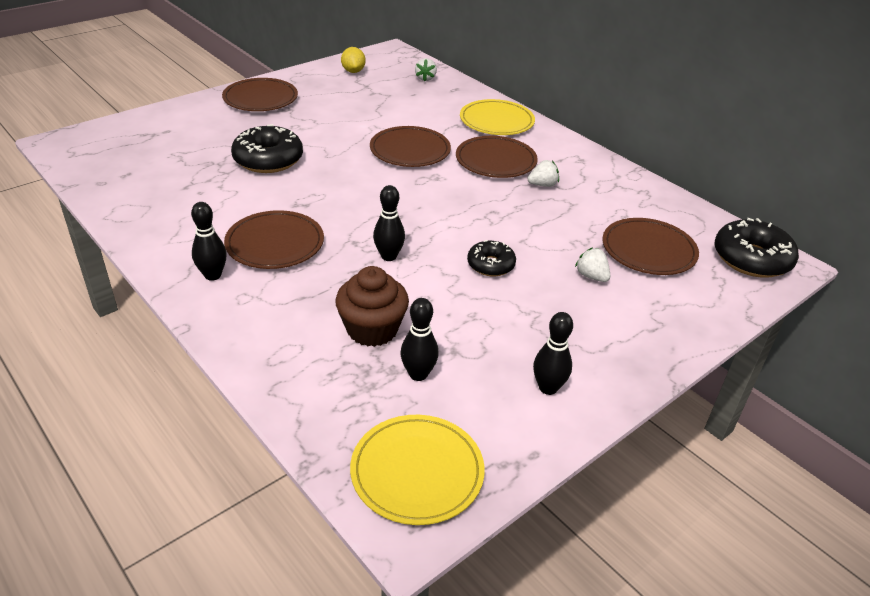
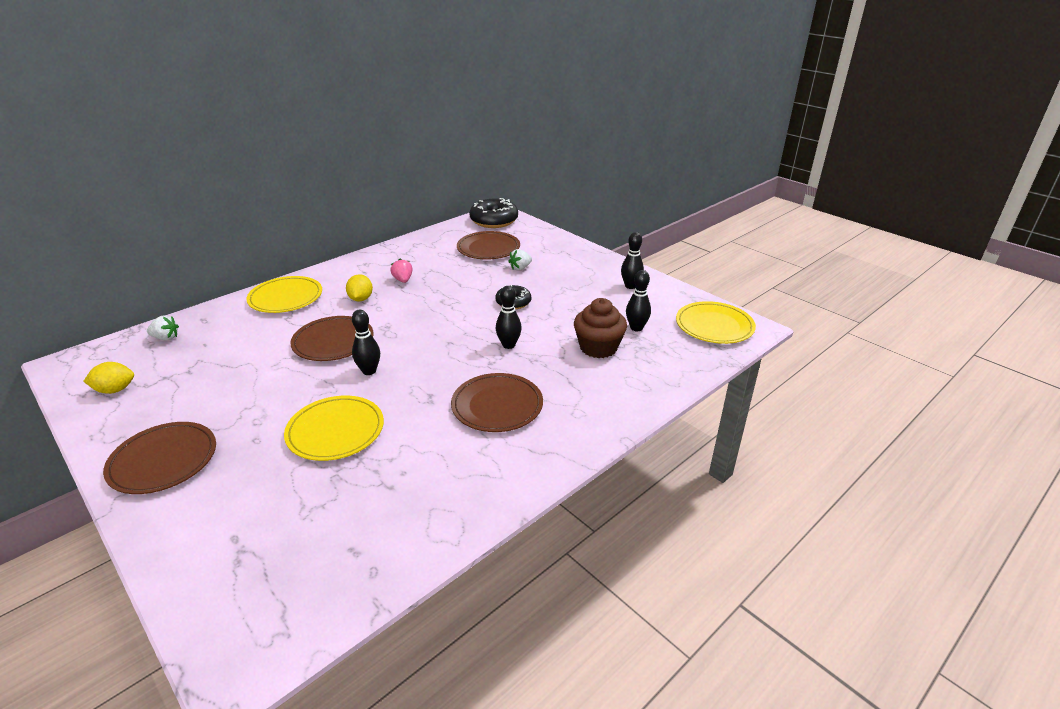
camera: 90 degrees left, 5 degrees down
(213, 275) = (551, 436): black bowling pin -> black bowling pin (369, 371)
(268, 159) = (335, 431): black donut -> yellow plate
(496, 161) = (361, 299): brown plate -> yellow lemon
(542, 185) = (403, 280): white strawberry -> pink strawberry

